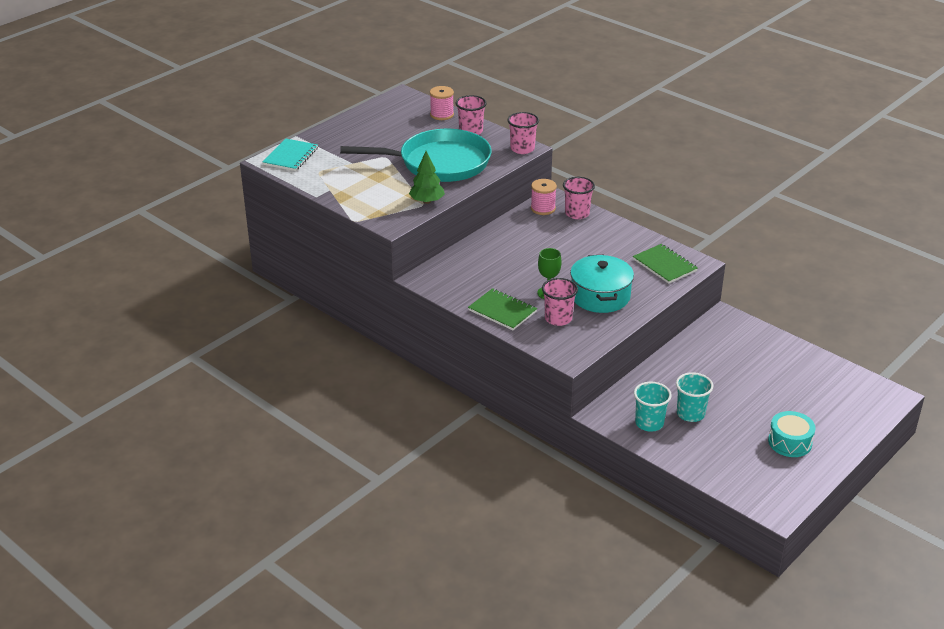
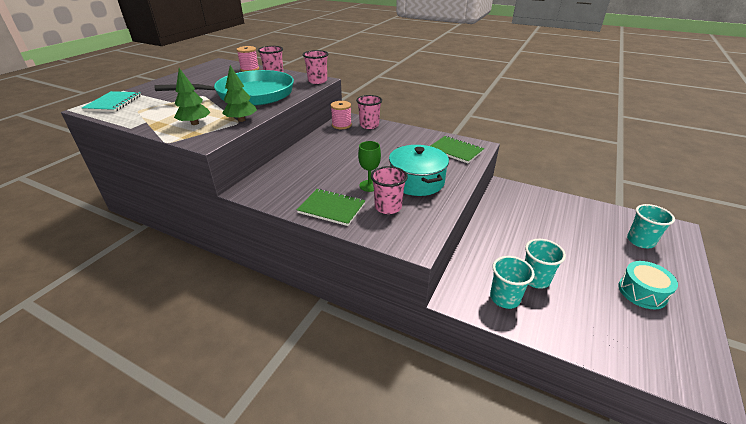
camera: 15 degrees left, 0 degrees up
(379, 199) = (195, 123): none -> green tree
(835, 400) = (640, 241): none -> turquoise cup

